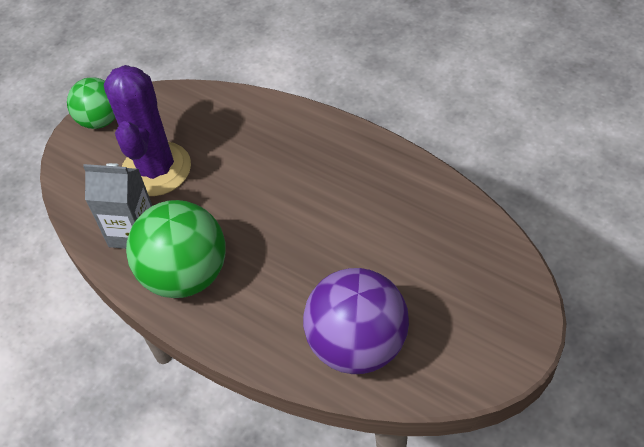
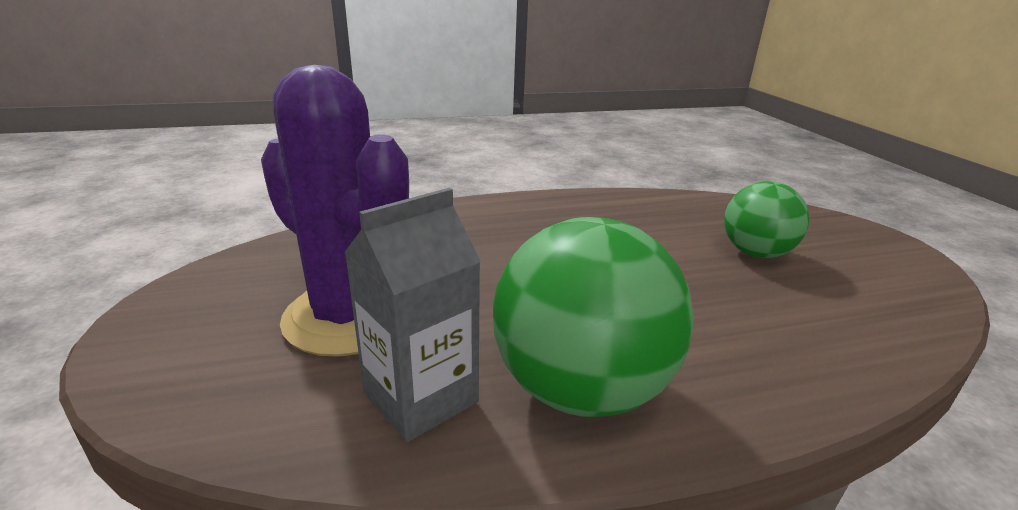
camera: 55 degrees left, 25 degrees down
(100, 120) = (166, 317): green ball -> green ball (755, 253)
(357, 345) = (839, 317): purple ball -> none

